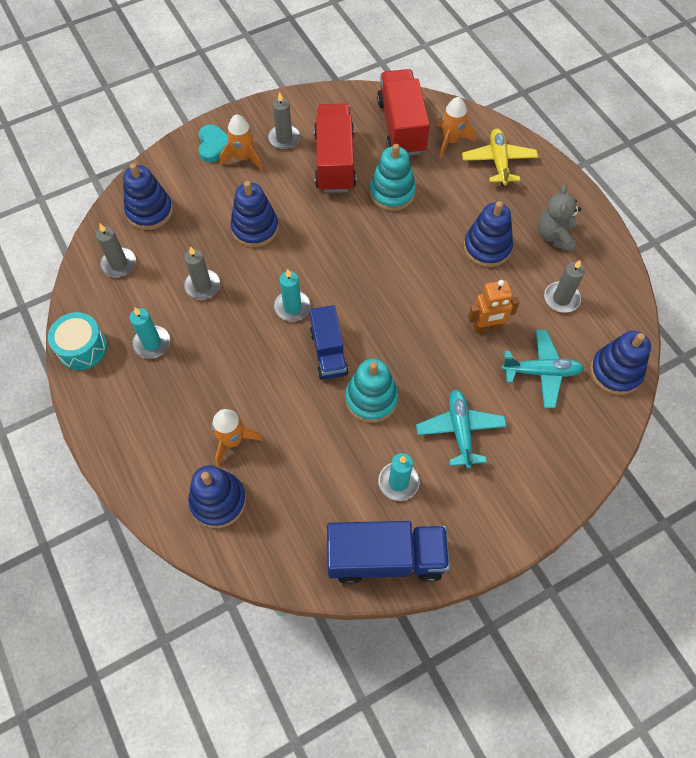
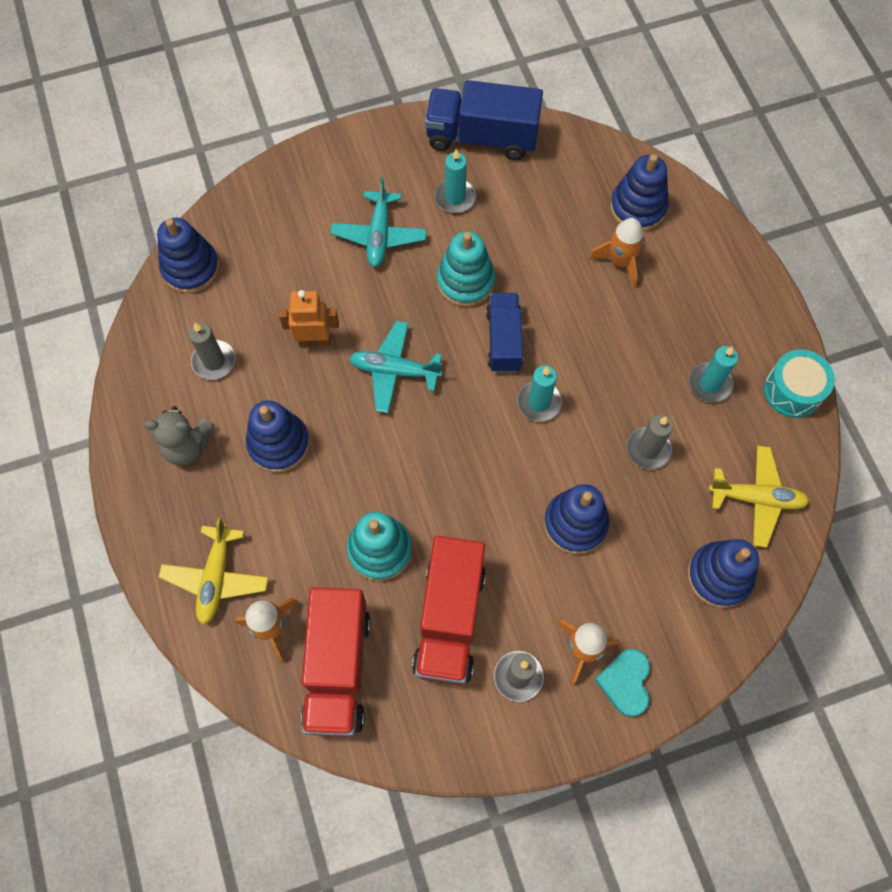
camera: 170 degrees left, 5 degrees up
(119, 264) = (756, 498): grey candle -> yellow plane
(541, 372) = (271, 281): turquoise plane -> turquoise plane (394, 371)
(554, 236) = (187, 446): grey teddy bear -> grey teddy bear turned 75 degrees clockwise

